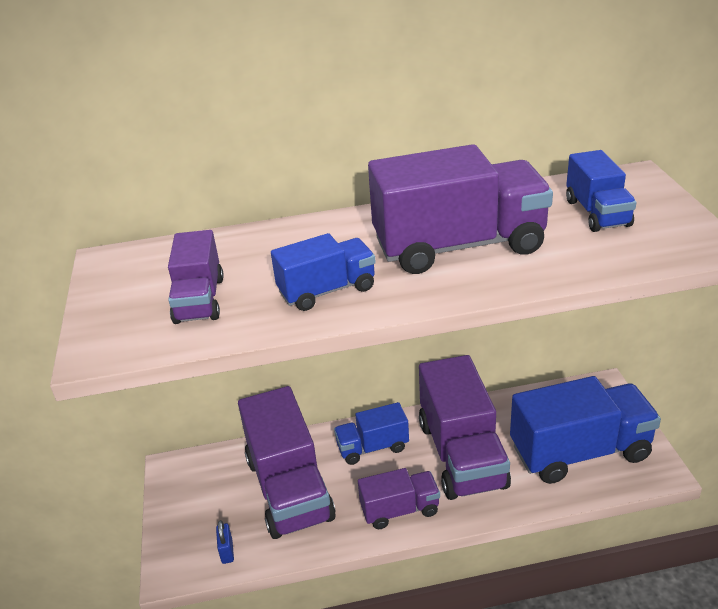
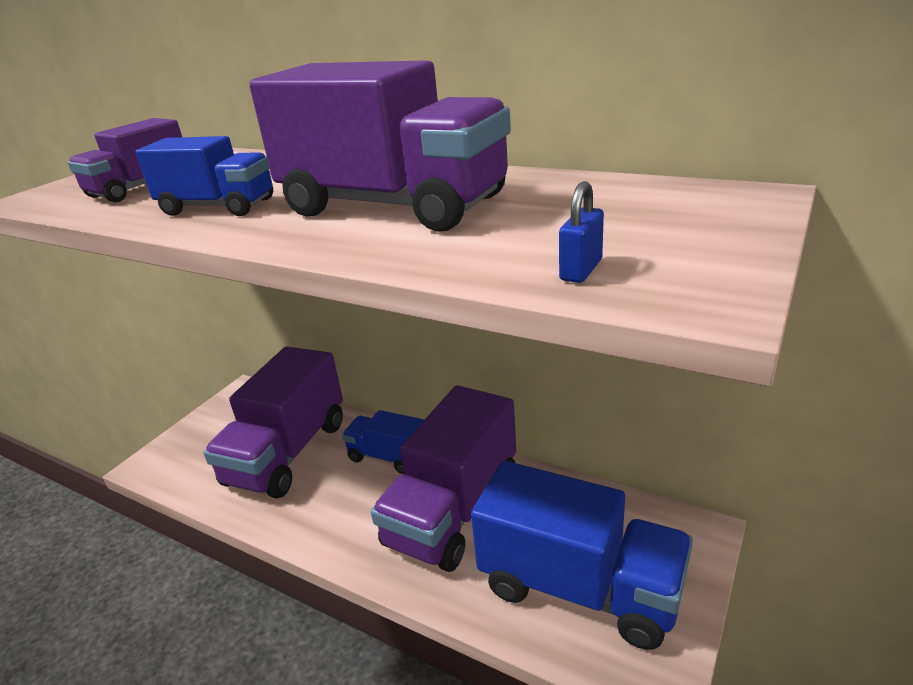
camera: 40 degrees right, 5 degrees down
(227, 551) = (190, 474): blue padlock -> blue padlock (581, 270)
(400, 510) = (338, 526): purple truck -> none
(597, 213) = (611, 218): blue truck -> none

